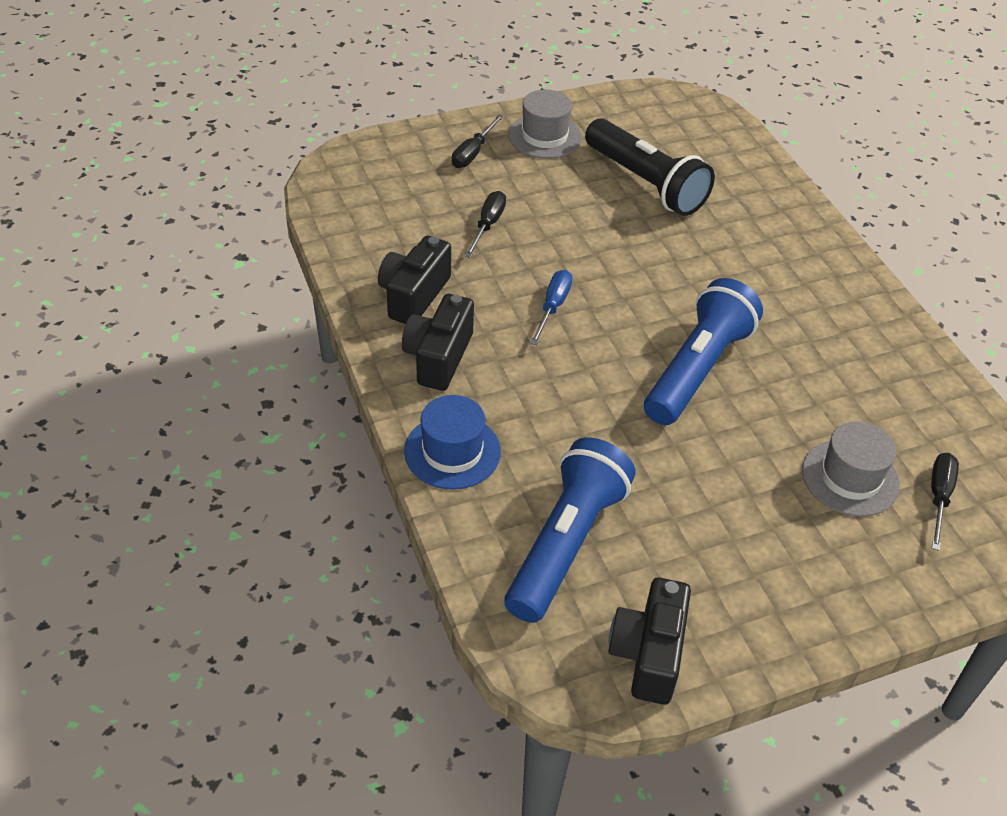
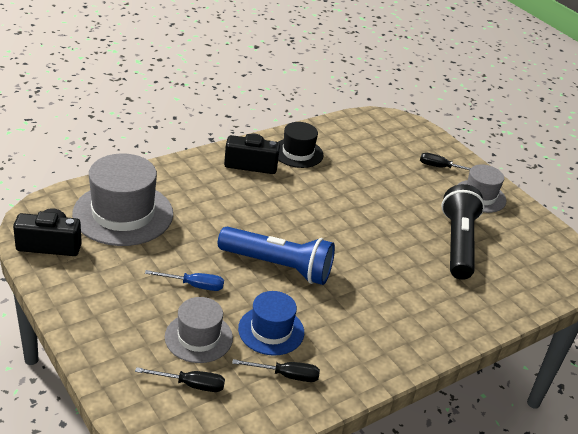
camera: 75 degrees right, 10 degrees down
(414, 295) = (298, 153): black camera -> black hat
(452, 451) = (181, 172): blue hat -> blue hat (271, 330)
(488, 225) = (374, 176): black screwdriver -> black screwdriver (286, 375)
(553, 307) = (311, 204): blue screwdriver -> blue screwdriver (194, 285)
(566, 543) = (123, 214): blue flashlight -> grey hat
(646, 183) = (458, 243): black flashlight -> black flashlight turned 150 degrees clockwise

